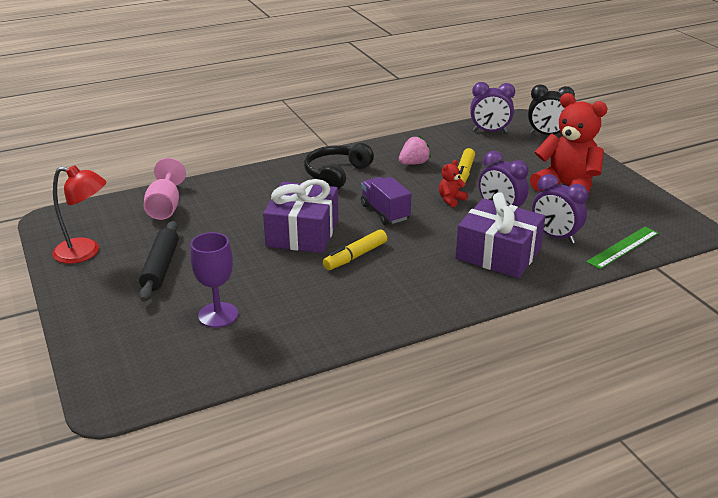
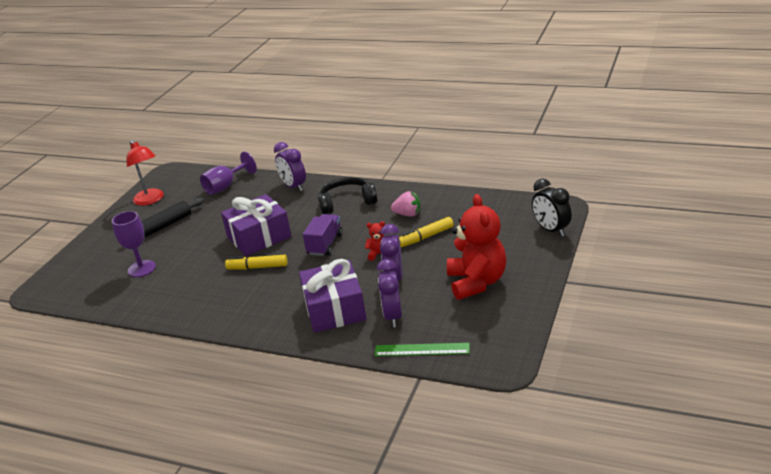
camera: 50 degrees right, 0 degrees up
(165, 207) = (225, 186): pink goblet -> purple goblet
(490, 131) = (511, 209): purple clock -> purple clock (294, 186)

